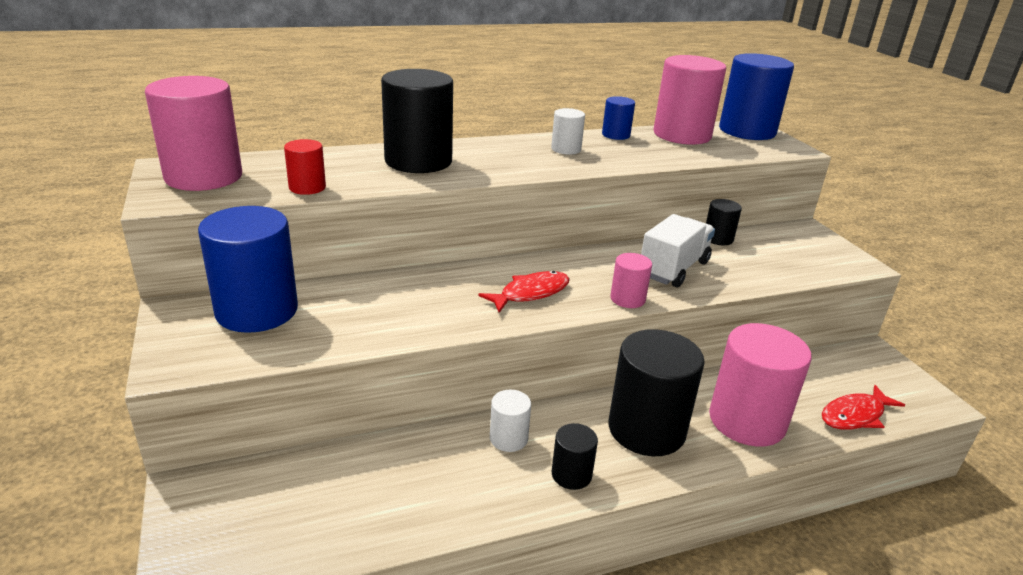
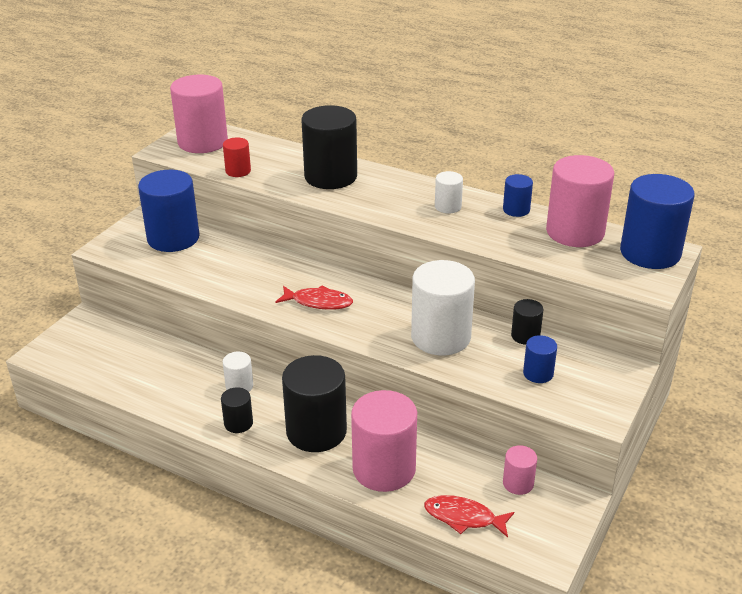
camera: 50 degrees right, 5 degrees up
(627, 299) = (368, 338): pink cylinder -> pink cylinder (518, 483)
(673, 269) = (441, 337): white truck -> white cylinder
(777, 258) = (538, 373): none -> blue cylinder

